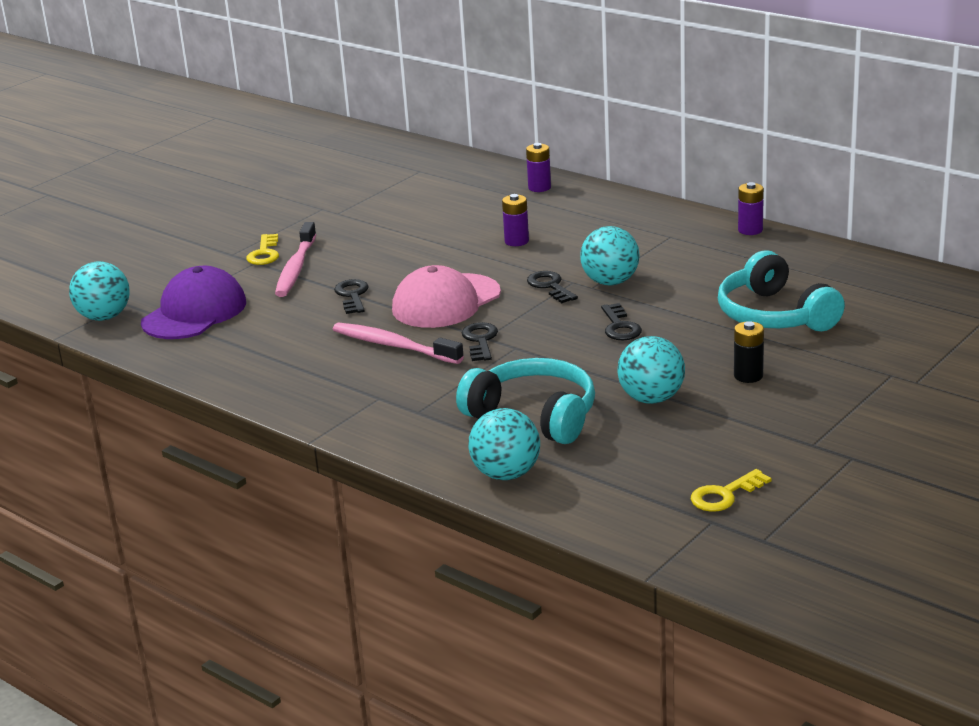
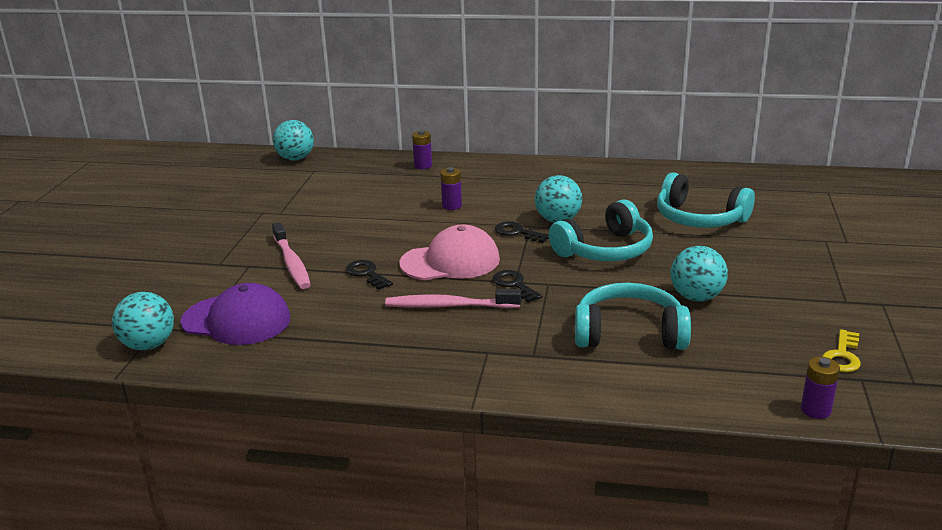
camera: 30 degrees left, 0 degrees up
(194, 312) = (236, 320): purple cap -> purple cap turned 105 degrees clockwise
(264, 253) = (249, 257): yellow key -> none
(446, 302) = (450, 261): pink cap -> pink cap turned 120 degrees counterclockwise
(506, 474) = (668, 387): turquoise ball -> turquoise ball (295, 159)
(619, 327) = (605, 250): black key -> turquoise headphones
(748, 376) = (739, 264): black battery -> none
(750, 230) = (608, 166): purple battery -> purple battery (815, 410)

